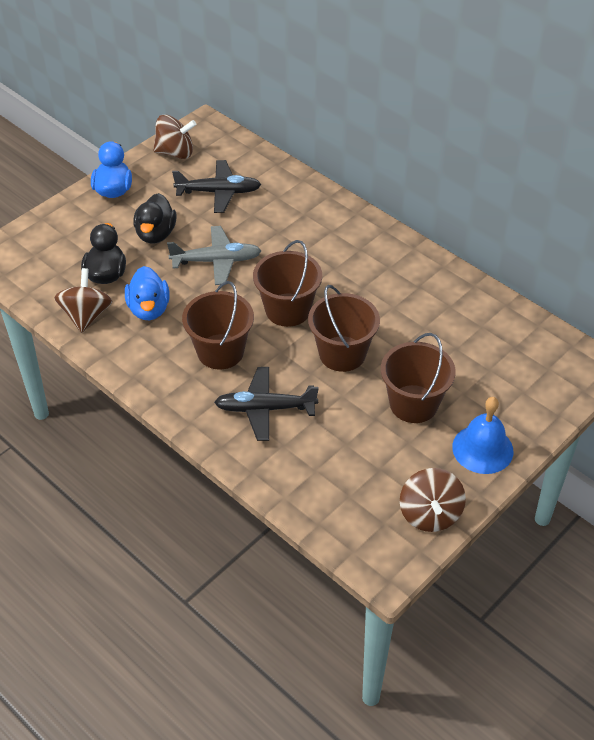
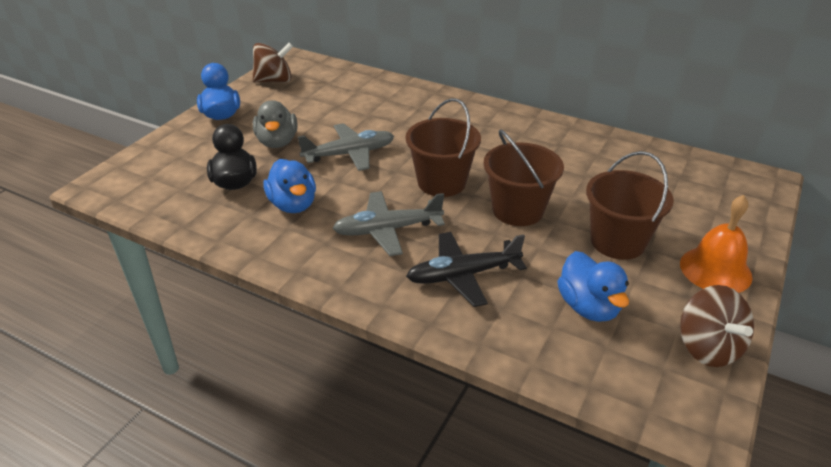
camera: 15 degrees left, 10 degrees down
(86, 316) = (223, 222): brown spinning top -> none
(156, 234) = (277, 142): black duck -> grey duck
(218, 192) = (328, 103): black plane -> none
(220, 351) = (388, 230): brown bucket -> grey plane
(353, 459) = (588, 307): none -> blue duck
(482, 449) = (715, 270): blue bell -> orange bell

